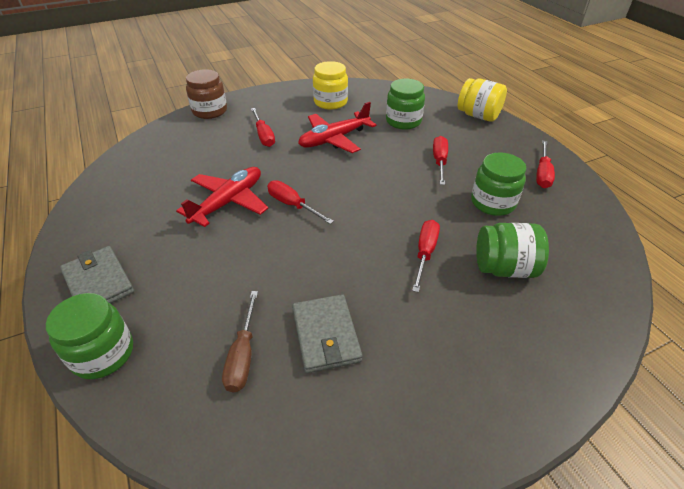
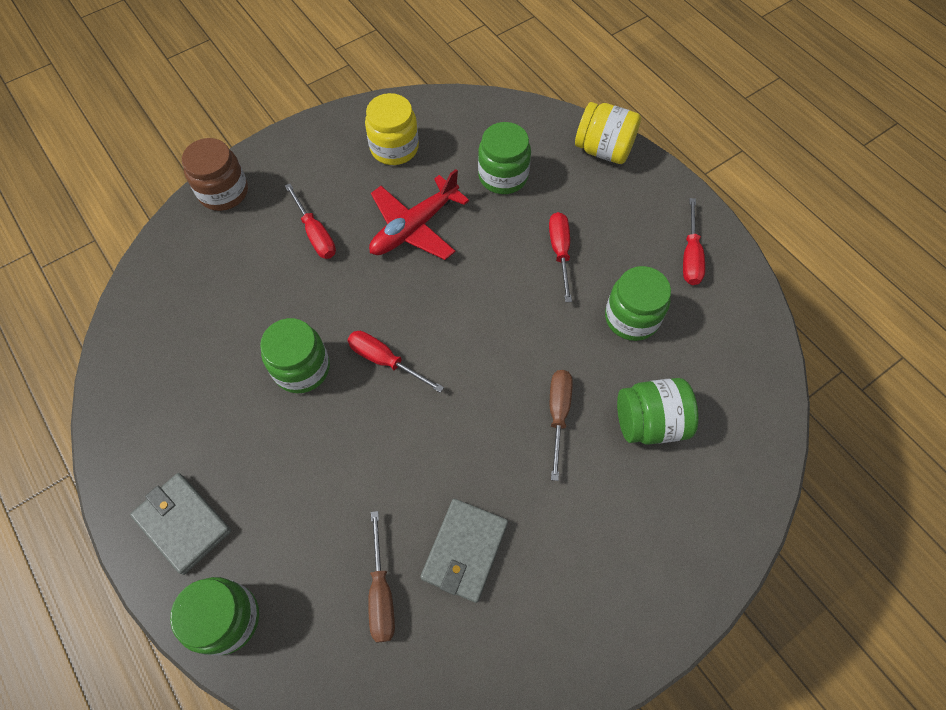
camera: 10 degrees left, 20 degrees up
(228, 202) = (302, 368): red plane -> green jar
(326, 335) = (465, 551): grey wallet -> grey wallet turned 45 degrees clockwise
(425, 253) = (558, 414): red screwdriver -> brown screwdriver

